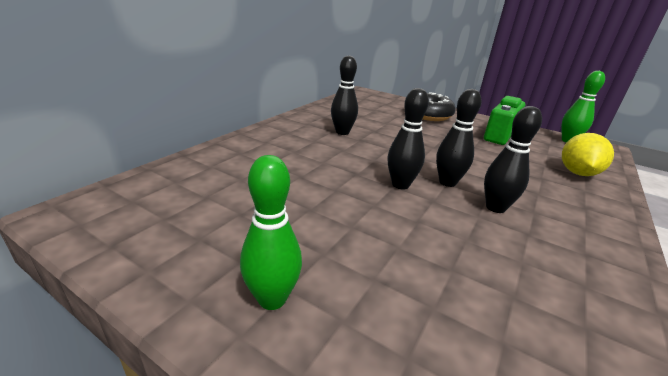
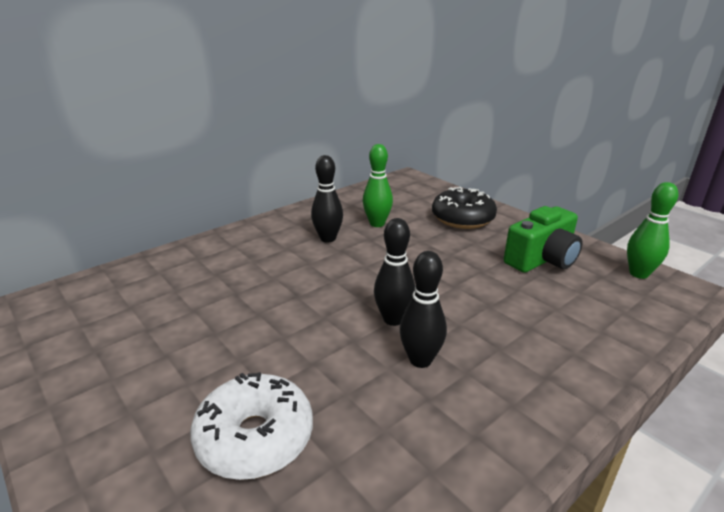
camera: 20 degrees right, 0 degrees up
(272, 299) = (110, 418): green bowling pin -> green bowling pin (377, 224)
(400, 185) = (333, 316): black bowling pin -> none
(429, 288) = (255, 437): none -> white donut
(577, 173) = (593, 326): yellow lemon -> none

